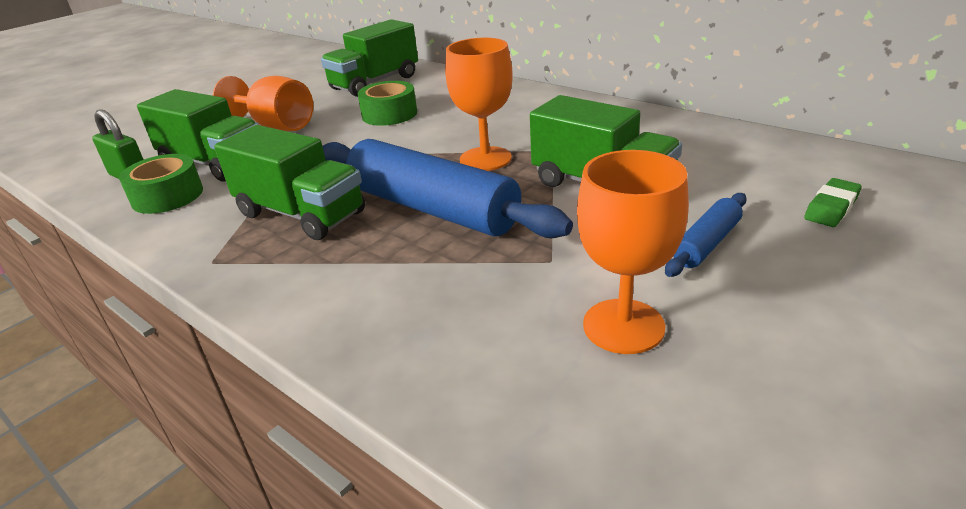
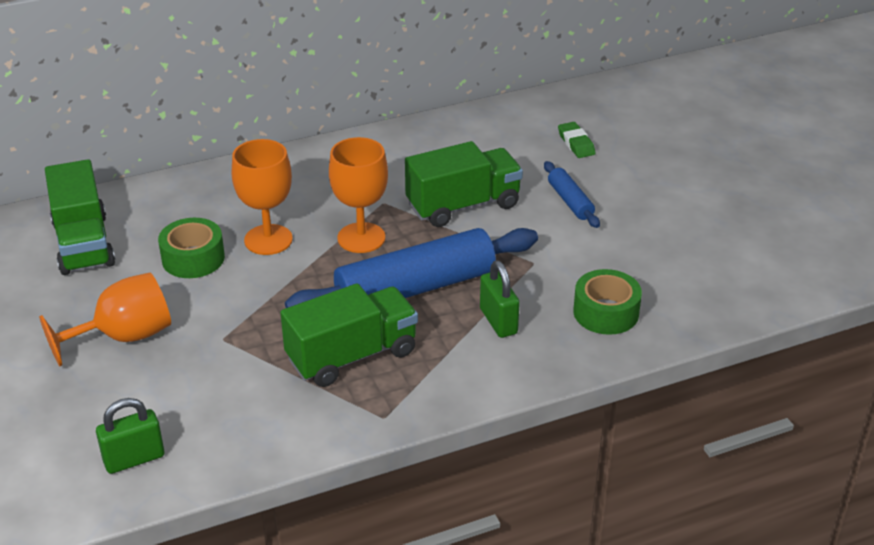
camera: 65 degrees left, 5 degrees up
(167, 196) = (220, 433): green tape -> green tape (606, 312)
(214, 163) = (174, 394): green truck -> none
(415, 275) = (498, 321): none -> green padlock
(623, 326) = (617, 263): orange goblet -> orange goblet (268, 240)

